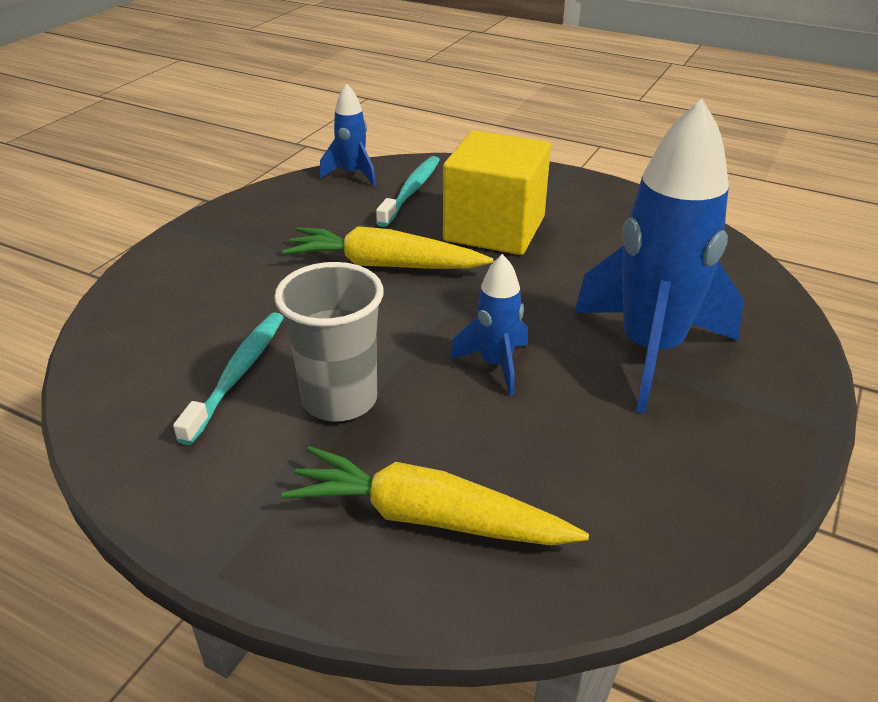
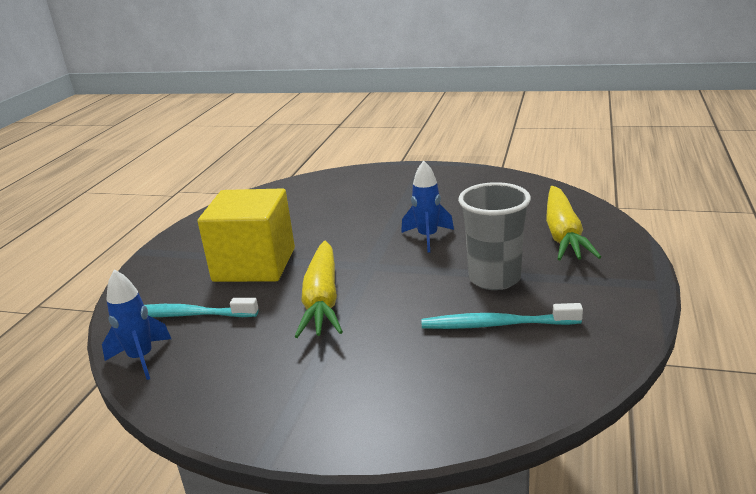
camera: 100 degrees left, 10 degrees down
(650, 351) = (390, 200): blue rocket -> none

